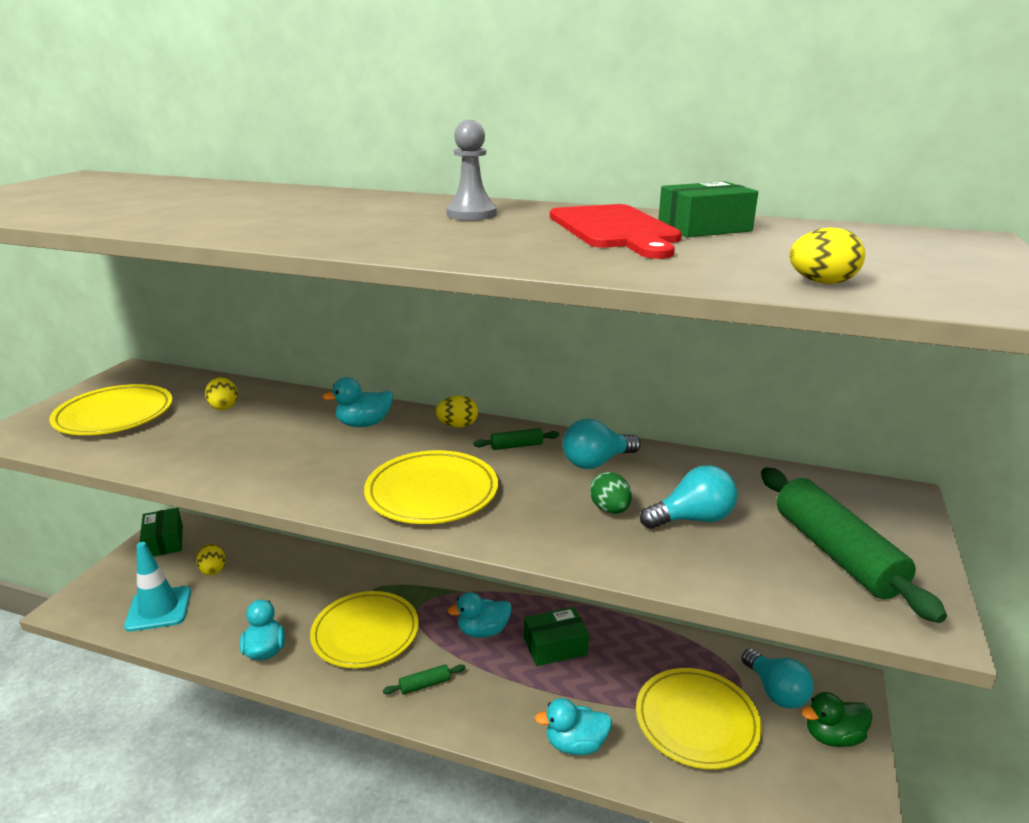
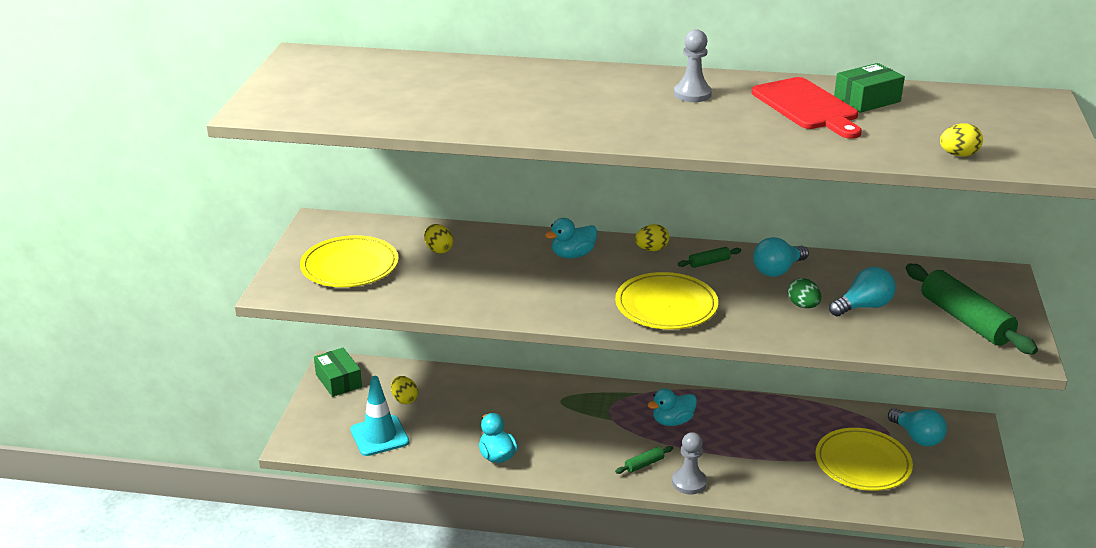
camera: 10 degrees left, 5 degrees up
(365, 633) = (574, 434): yellow plate -> none
(467, 718) = (689, 482): none -> grey pawn
(555, 646) = (736, 425): green box -> none
(575, 744) = (777, 488): turquoise duck -> none
(832, 736) = (963, 461): green duck -> none

